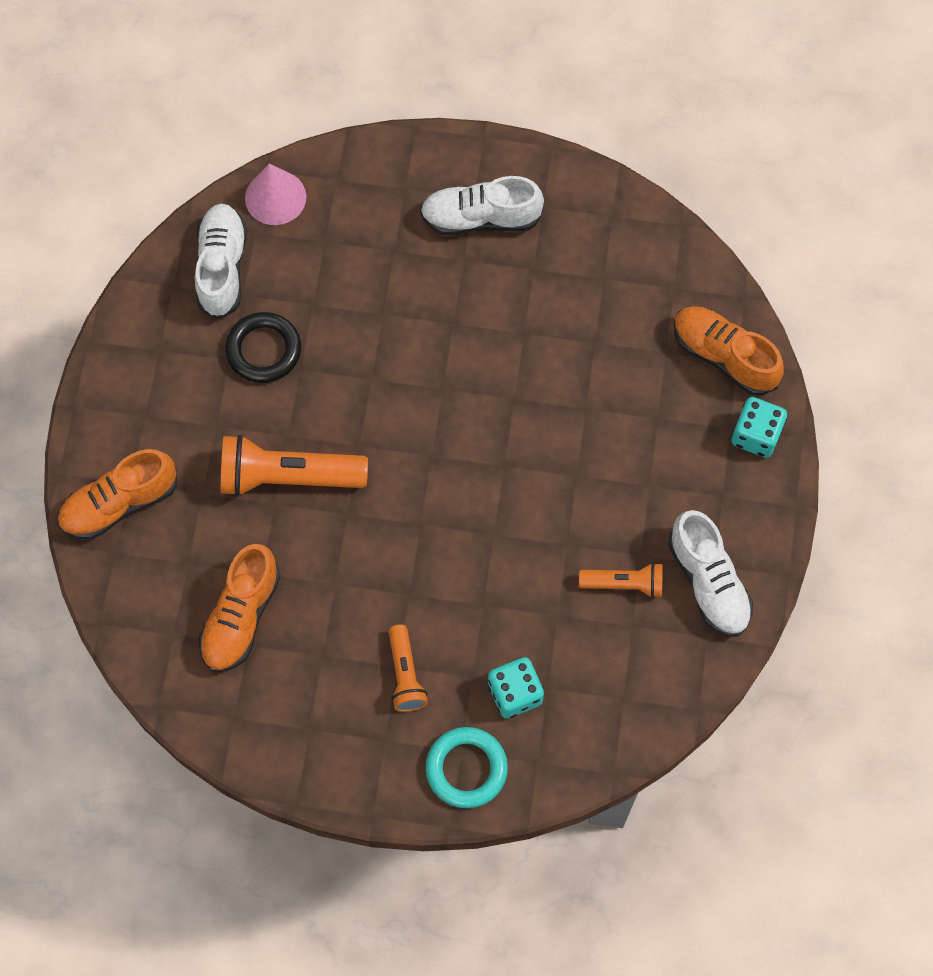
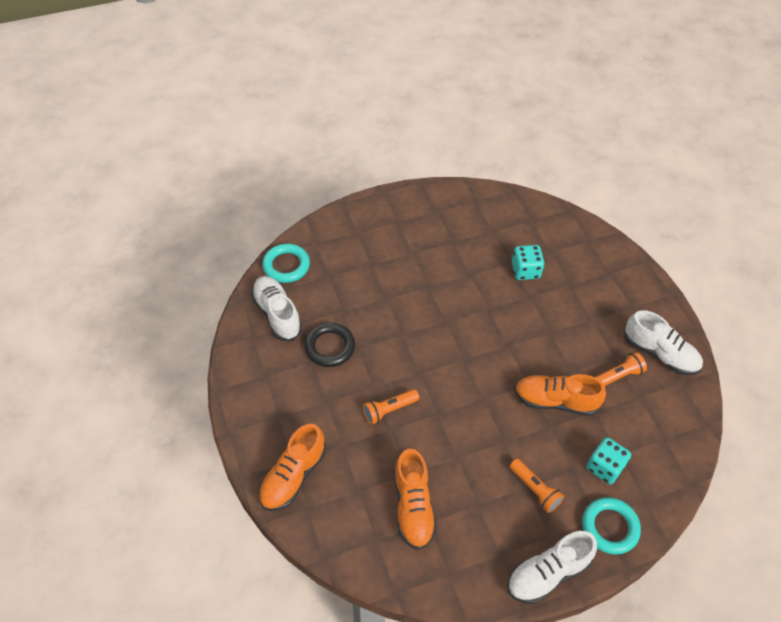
camera: 30 degrees left, 15 degrees down
(275, 197) = (286, 266): pink cone -> turquoise ring
(288, 477) = (389, 410): orange flashlight -> orange flashlight, size x0.56
(481, 218) = (408, 229): white shoe -> white shoe (548, 573)
(724, 356) = (580, 241): orange shoe -> orange shoe (555, 401)
(756, 435) = (625, 270): turquoise dice -> turquoise dice (525, 271)

